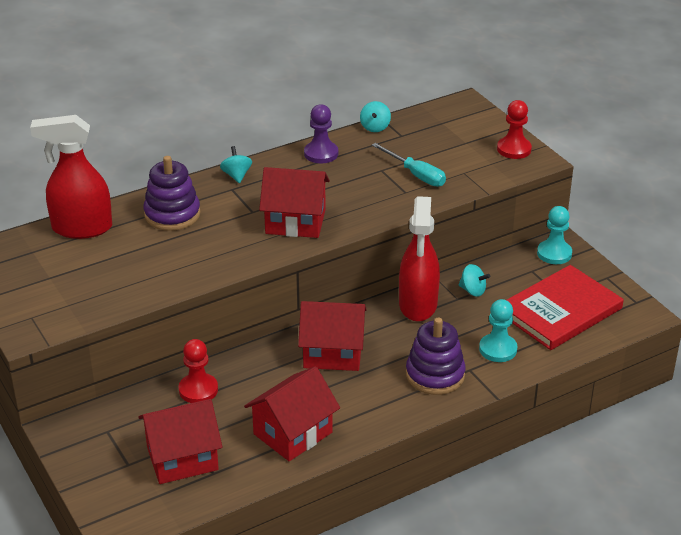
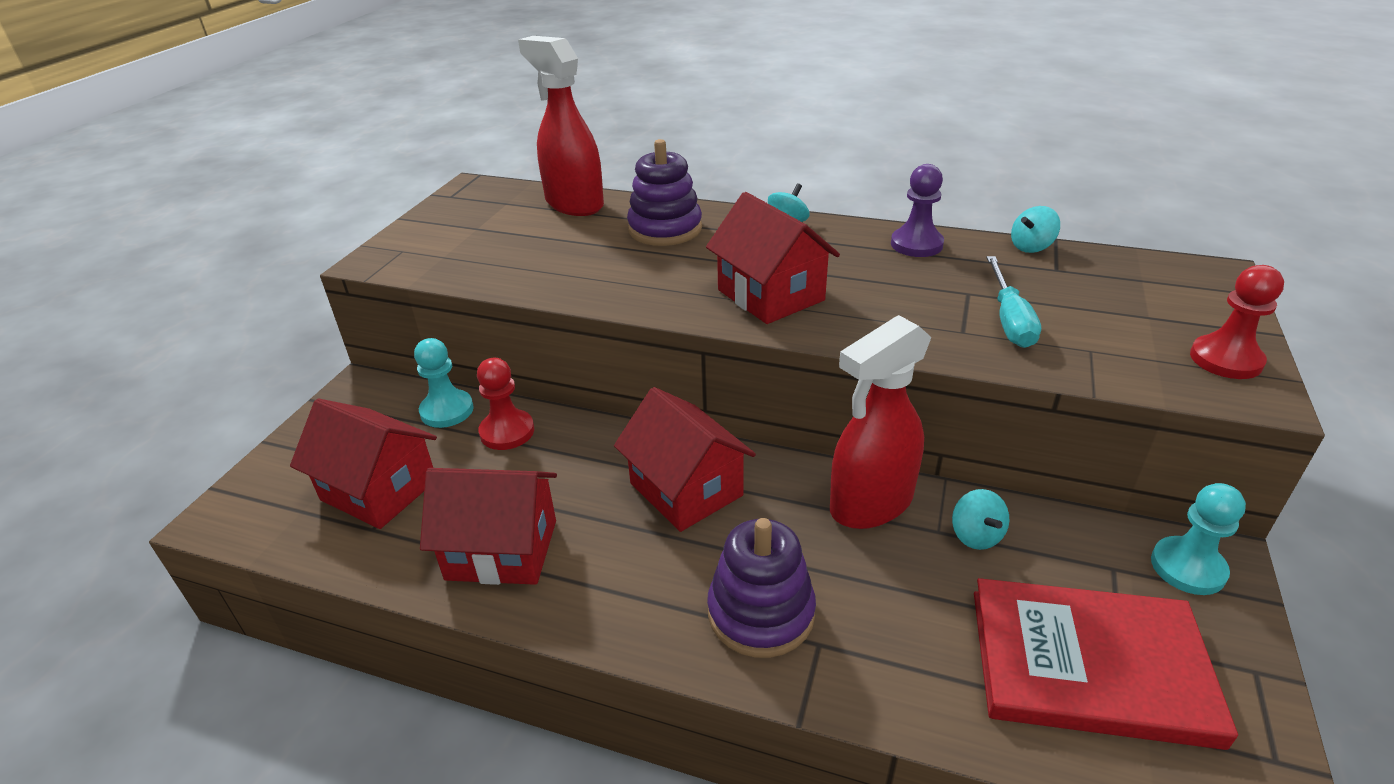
camera: 50 degrees right, 0 degrees up
(498, 349) = (901, 647): turquoise pawn -> turquoise pawn (447, 410)

